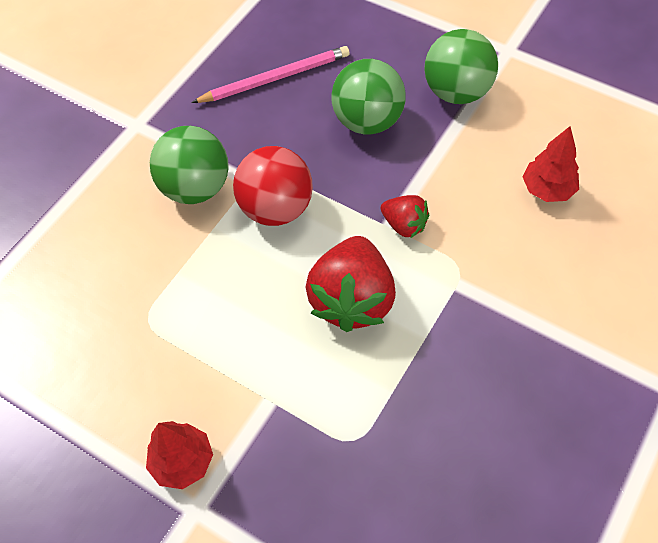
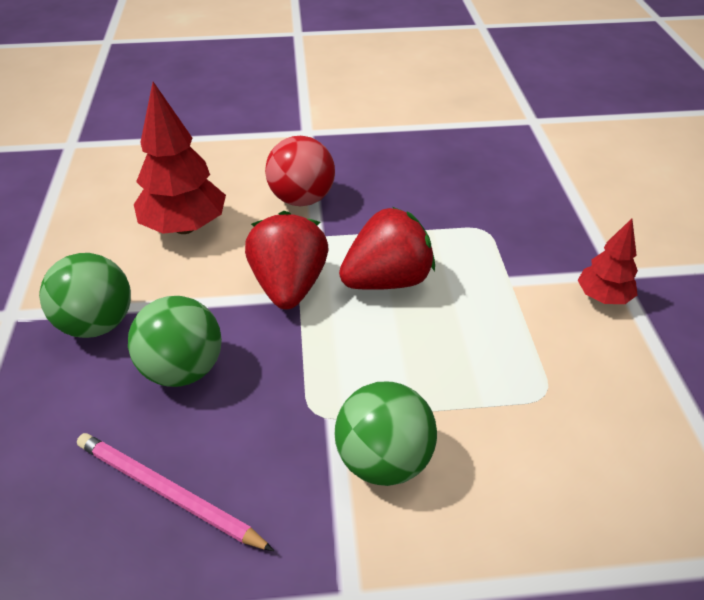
camera: 130 degrees left, 15 degrees down
(276, 208) = (348, 377): red ball -> red ball (302, 199)
(404, 225) = (289, 286): red strawberry -> red strawberry, size x1.93
(547, 190) = (185, 227): red tree -> red tree, size x1.74

